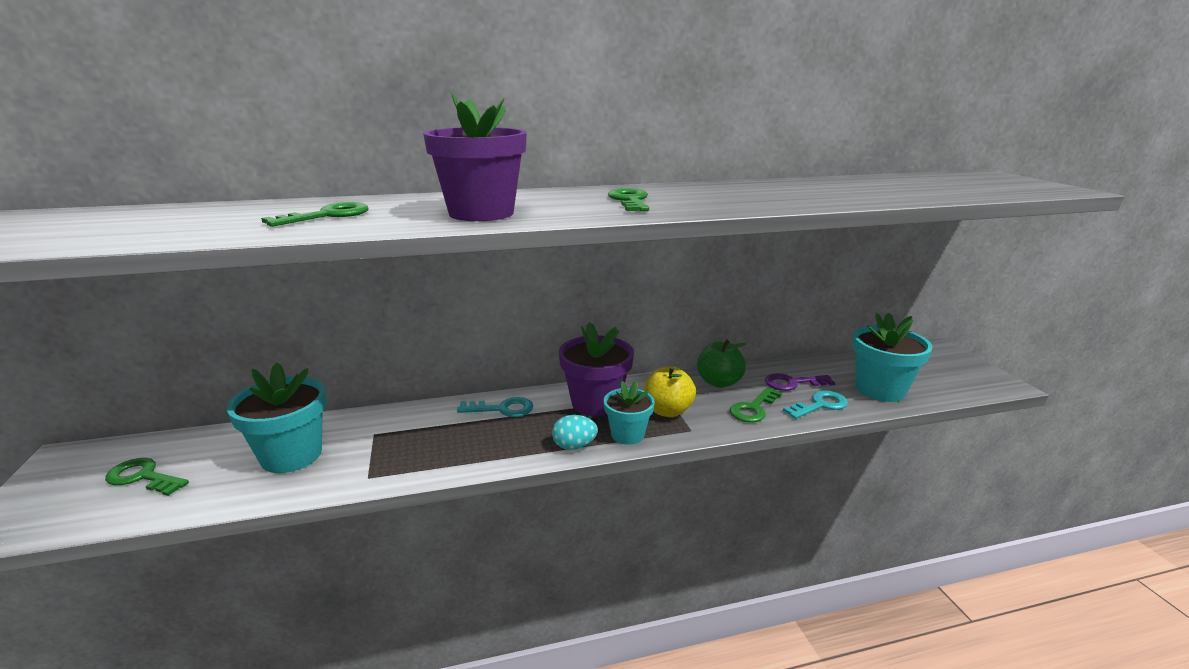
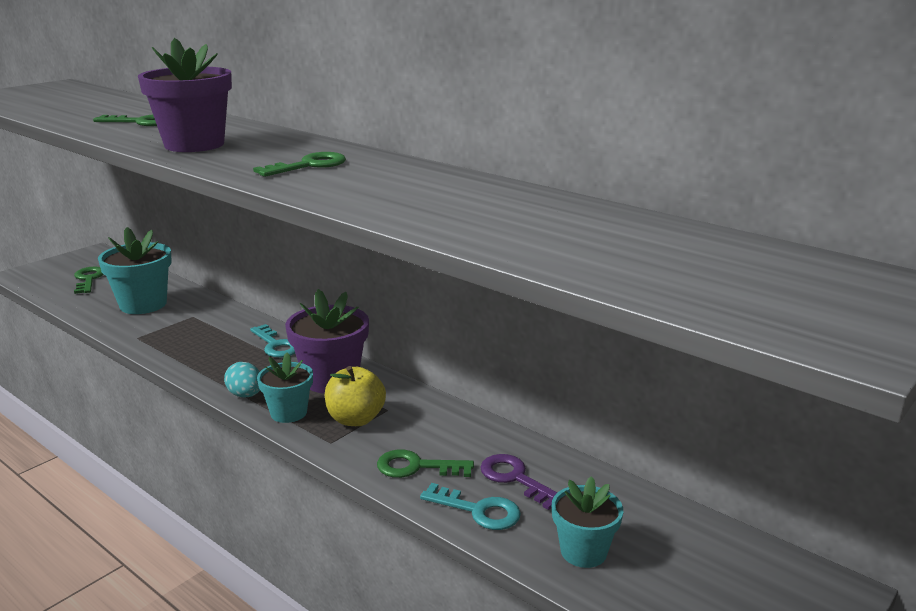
camera: 55 degrees right, 0 degrees up
(719, 382) = (455, 430): green apple -> none
(880, 390) = (583, 551): turquoise flower pot -> turquoise flower pot, size x0.63

